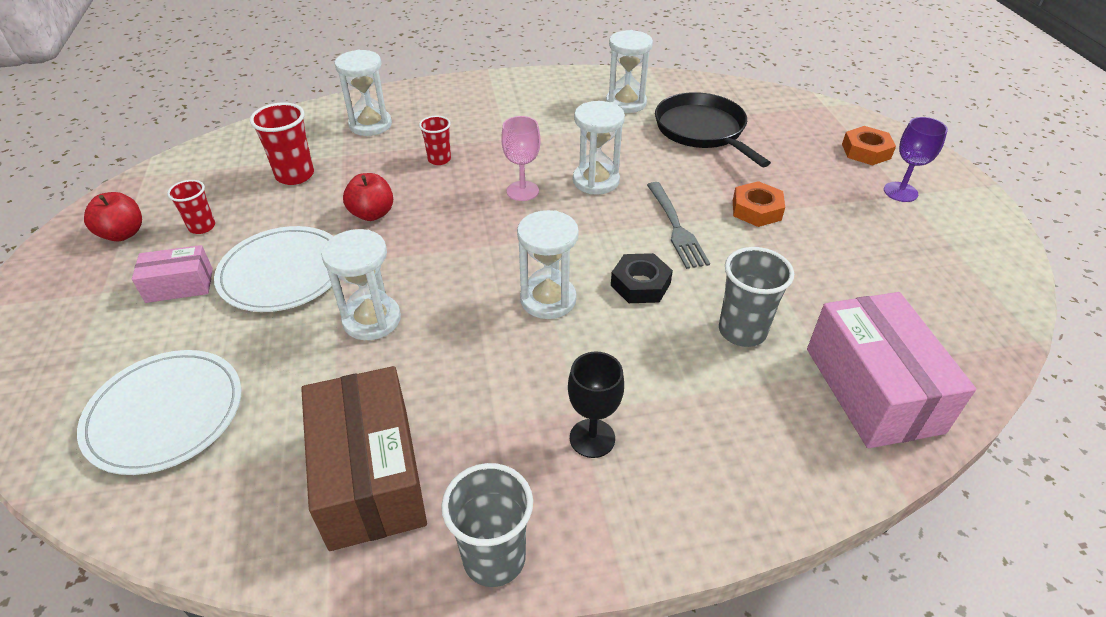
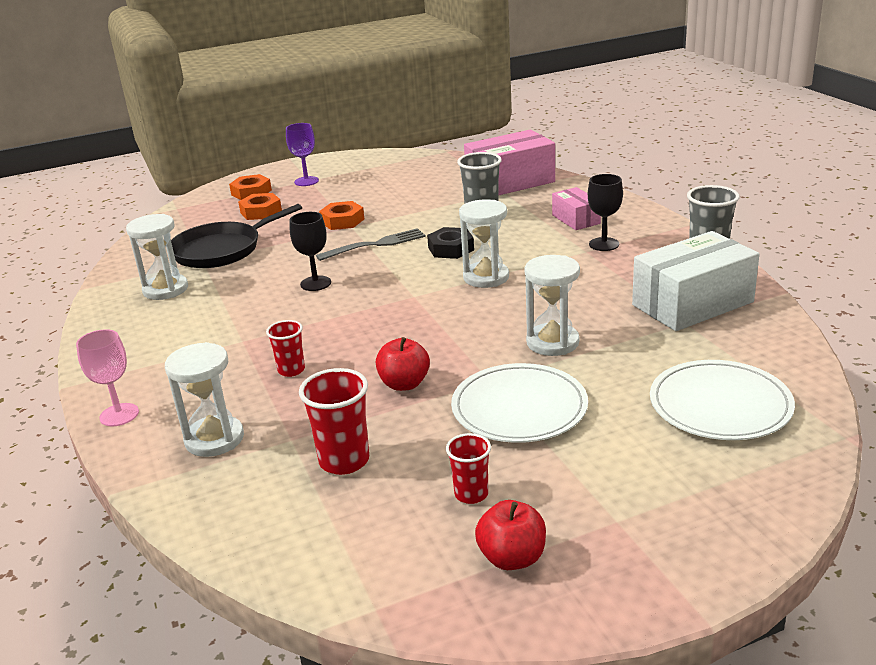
camera: 100 degrees left, 15 degrees down
(179, 285) = (573, 466): pink box -> pink box (576, 219)
(370, 476) = (692, 303): brown box -> white box
(522, 191) = (341, 313): pink goblet -> pink goblet (119, 415)
(596, 181) = (315, 283): white hourglass -> black goblet
(801, 156) = (261, 212): none -> orange nut

